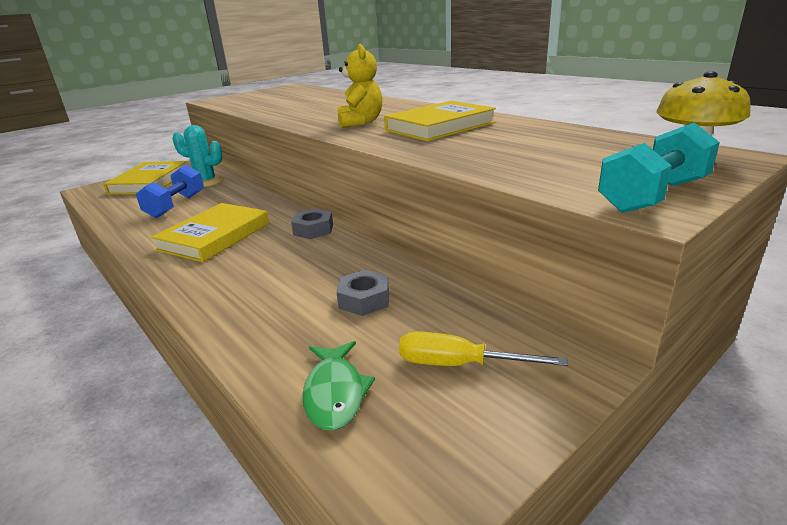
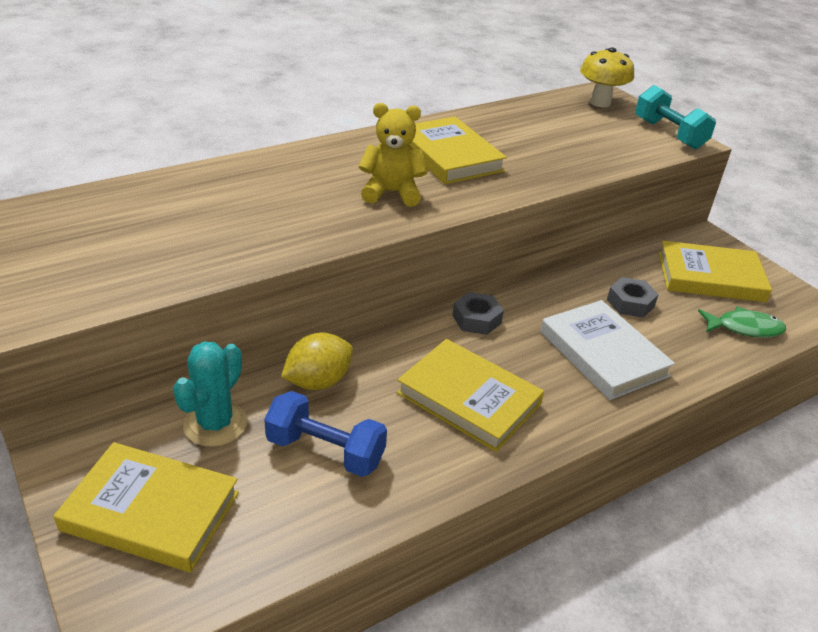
camera: 85 degrees left, 10 degrees up
(238, 195) = (318, 381): none -> yellow lemon
(270, 286) = (603, 354): none -> white book
(459, 364) = (710, 277): yellow screwdriver -> yellow book

